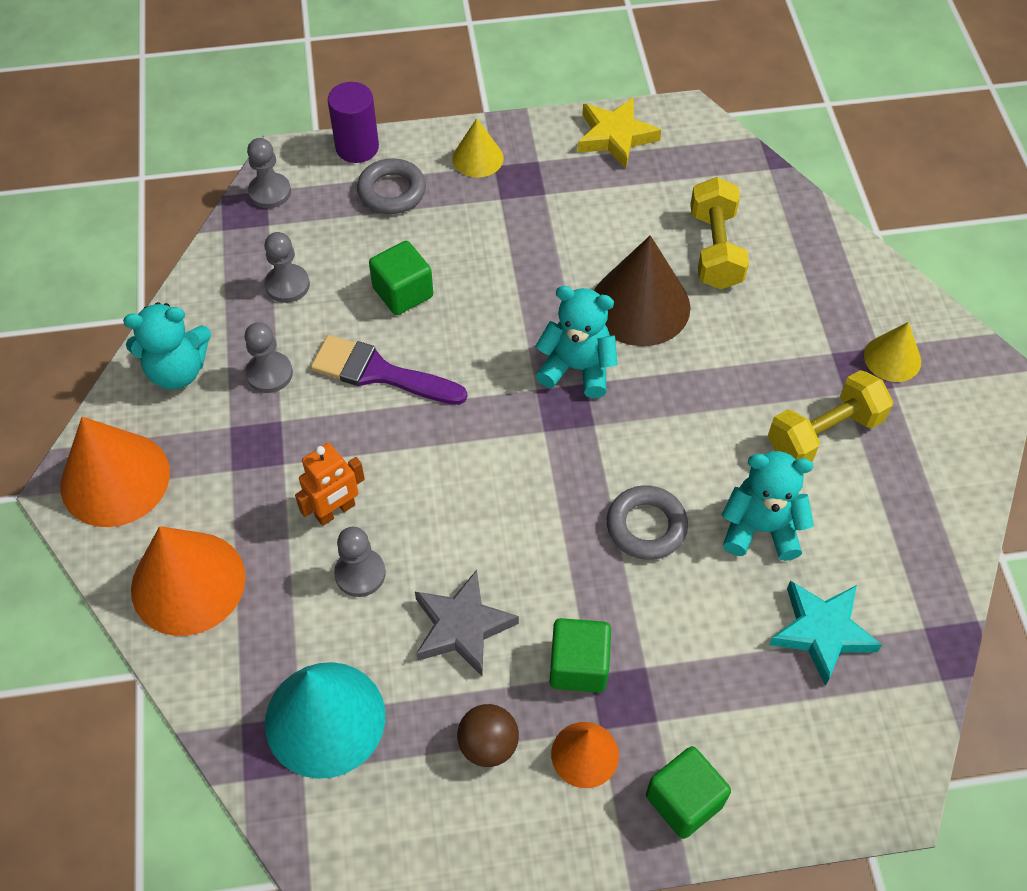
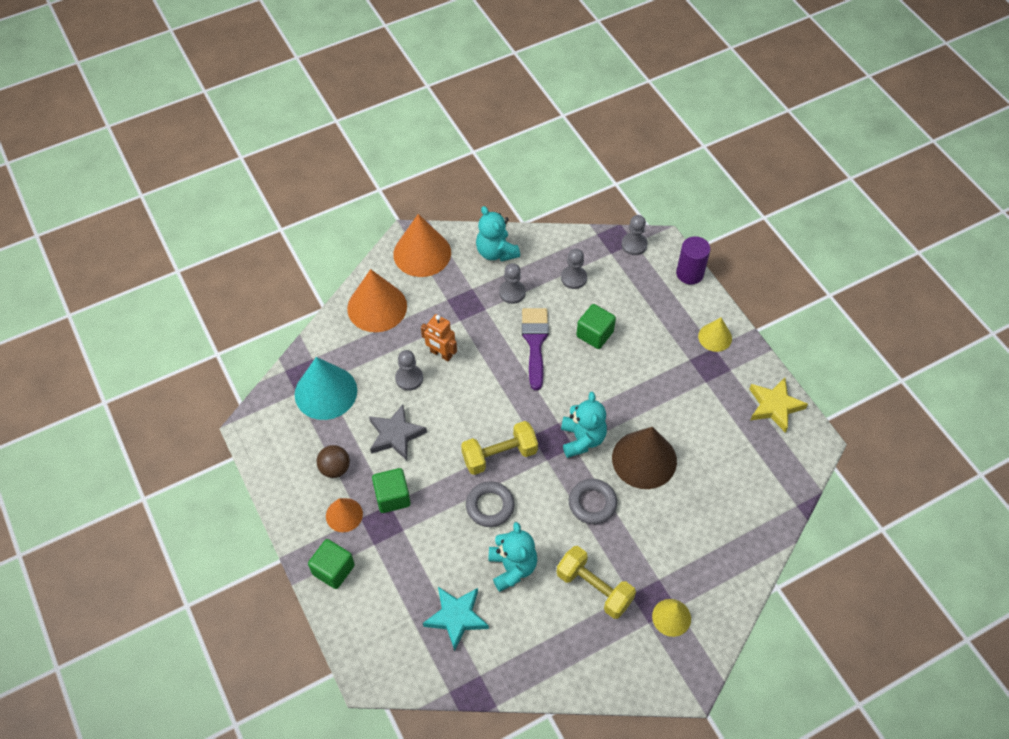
camera: 70 degrees right, 0 degrees up
(392, 191) = (665, 302): grey ring -> grey ring (592, 503)
(715, 249) = (709, 490): yellow dumbbell -> yellow dumbbell (499, 455)

